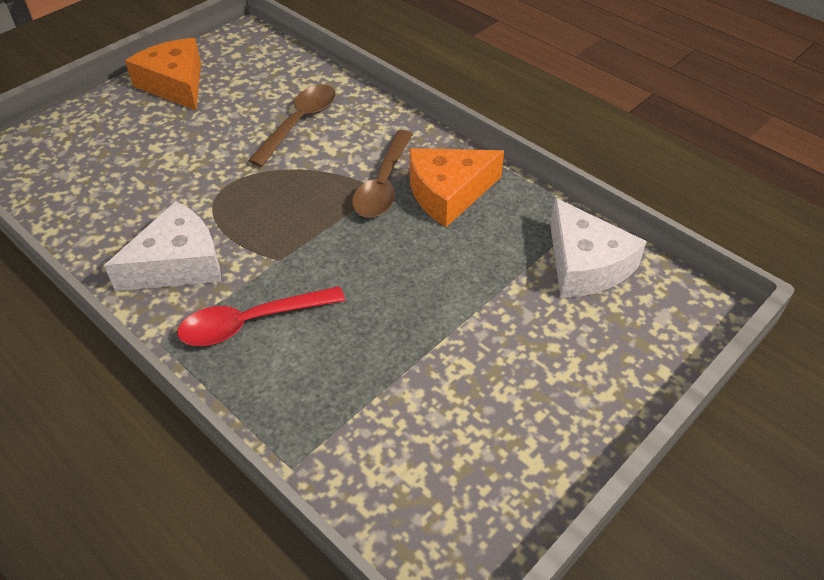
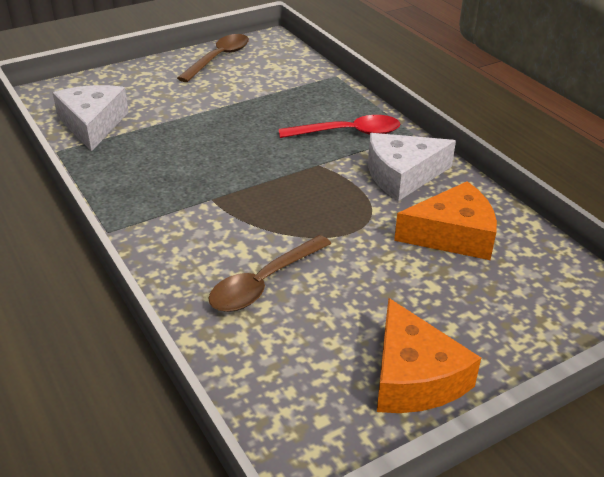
camera: 165 degrees left, 10 degrees down
(383, 184) = (207, 203): brown spoon -> brown spoon (218, 58)
(448, 193) = (154, 186): orange cheese -> orange cheese (452, 235)

